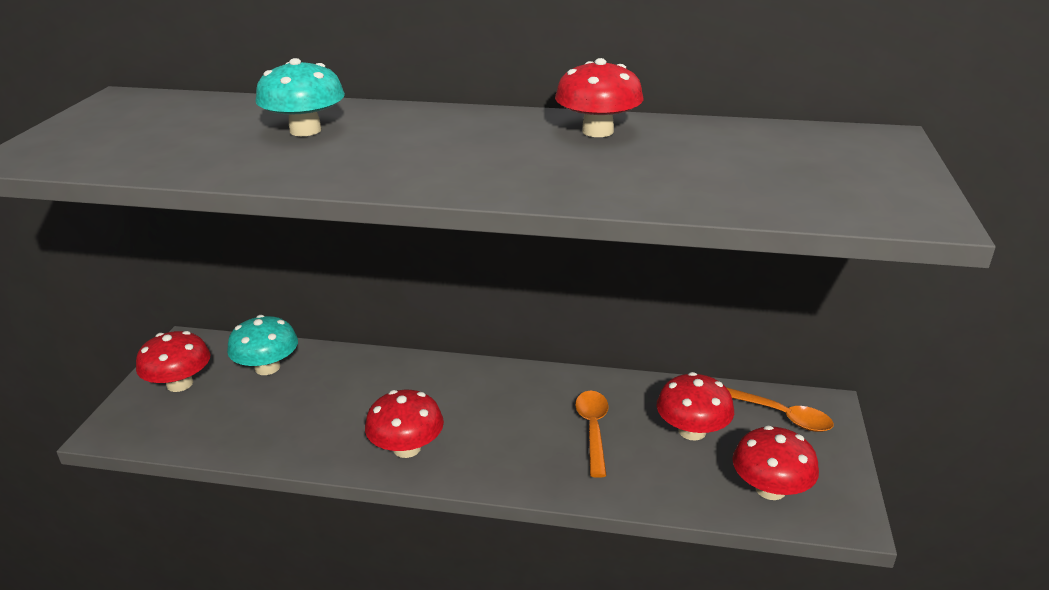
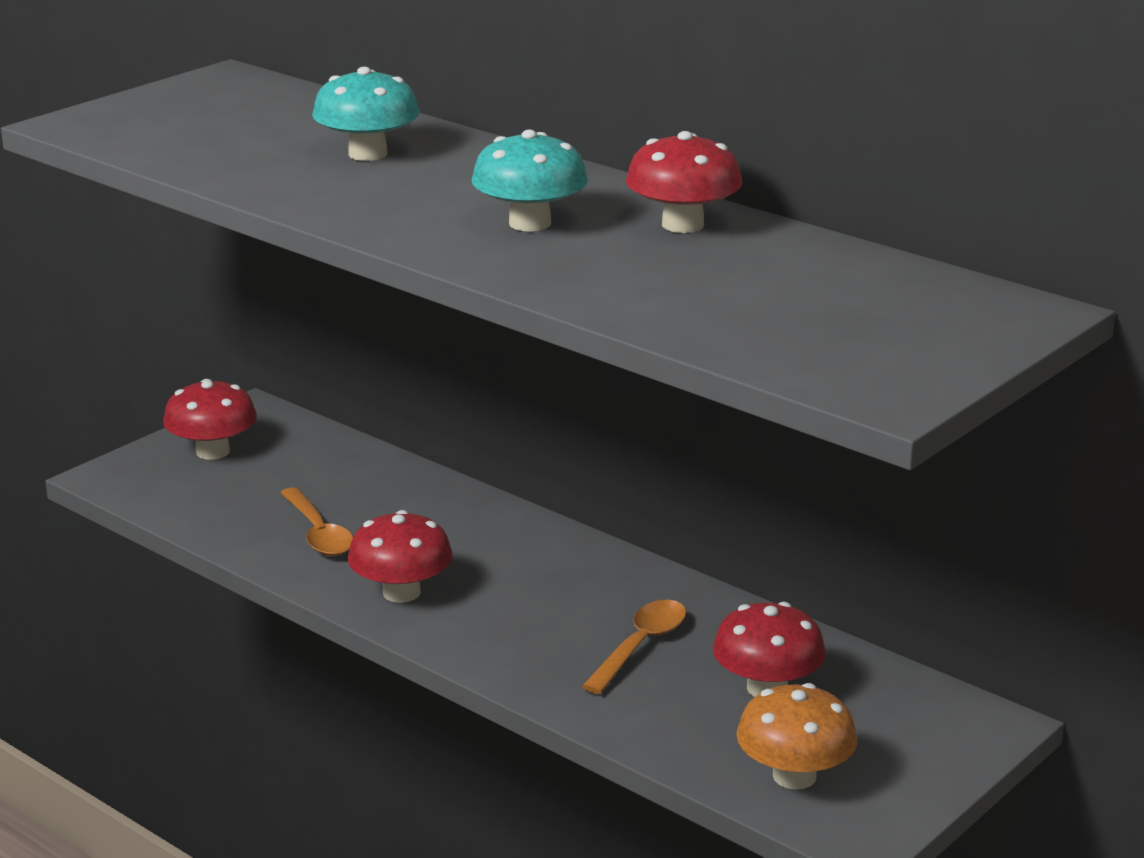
camera: 30 degrees right, 5 degrees down
(267, 367) = (320, 463): turquoise mushroom -> turquoise mushroom (530, 223)
(770, 489) = (794, 776): red mushroom -> orange mushroom
(780, 415) = (911, 712): orange spoon -> orange spoon (318, 533)

